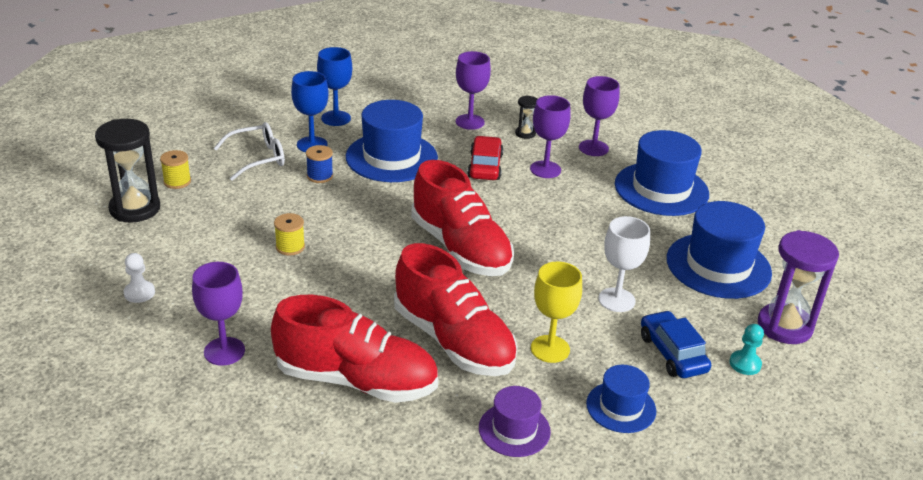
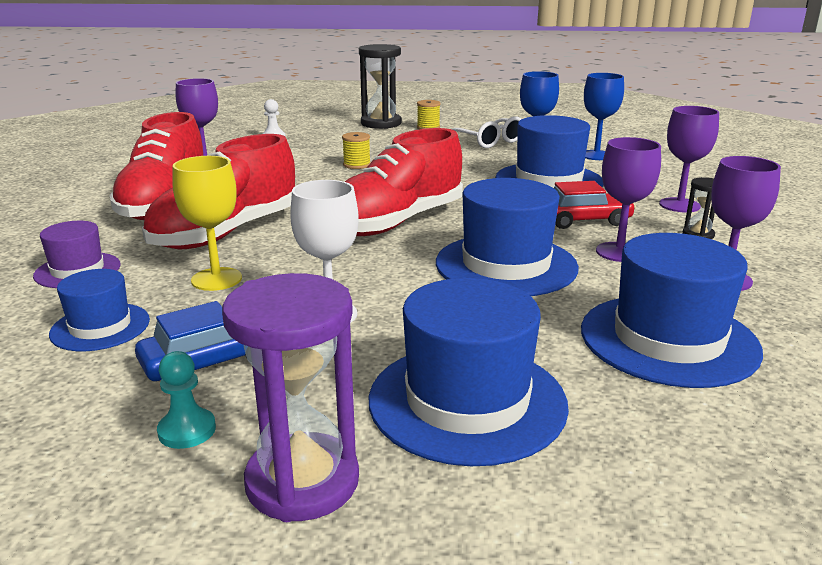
camera: 80 degrees right, 10 degrees down
(320, 176) = (482, 161): blue spool -> none
(555, 216) = (506, 265): none -> blue hat

